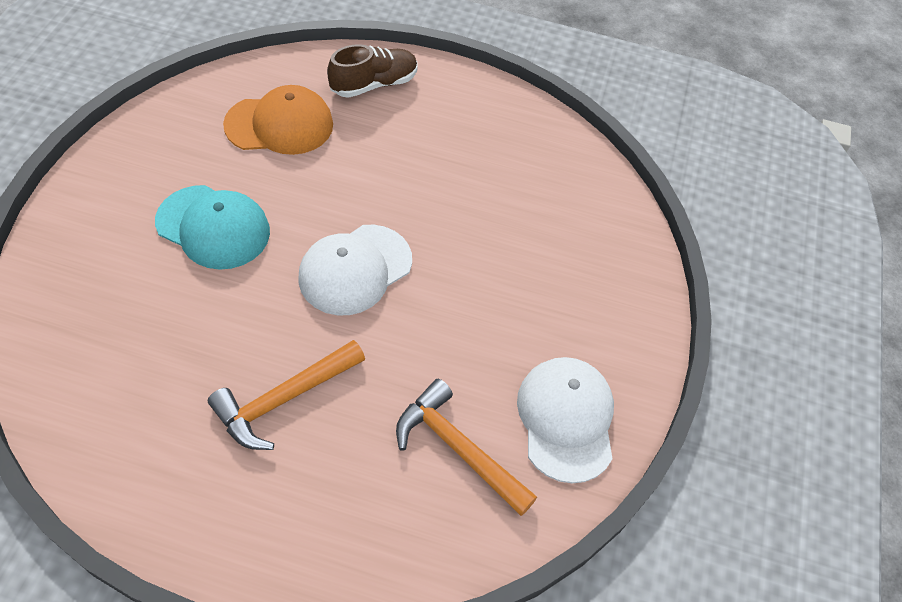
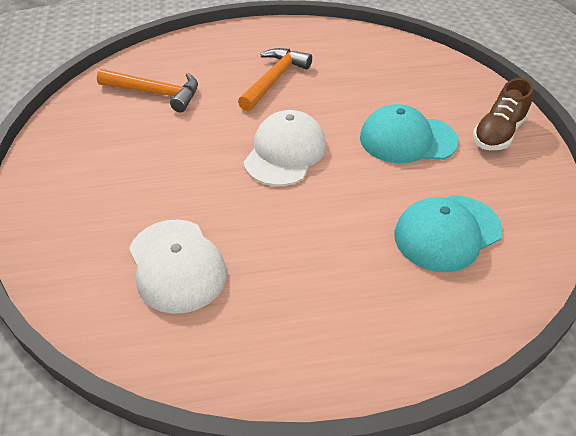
camera: 160 degrees right, 10 degrees down
(279, 125) = (447, 233): orange cap -> turquoise cap
(374, 84) = (406, 322): brown shoe -> brown shoe (498, 133)
(566, 419) = (88, 126): white cap -> white cap (177, 265)

